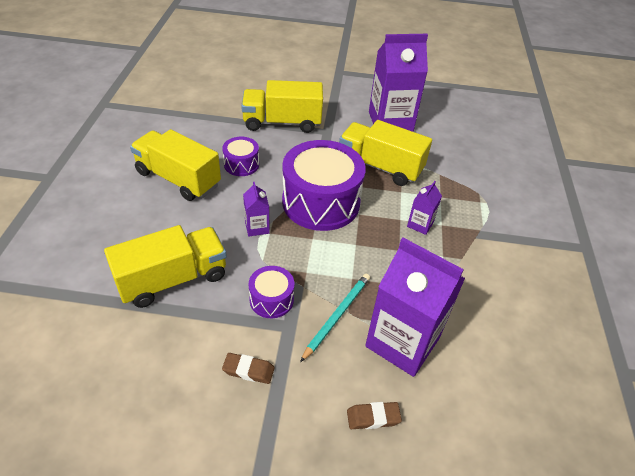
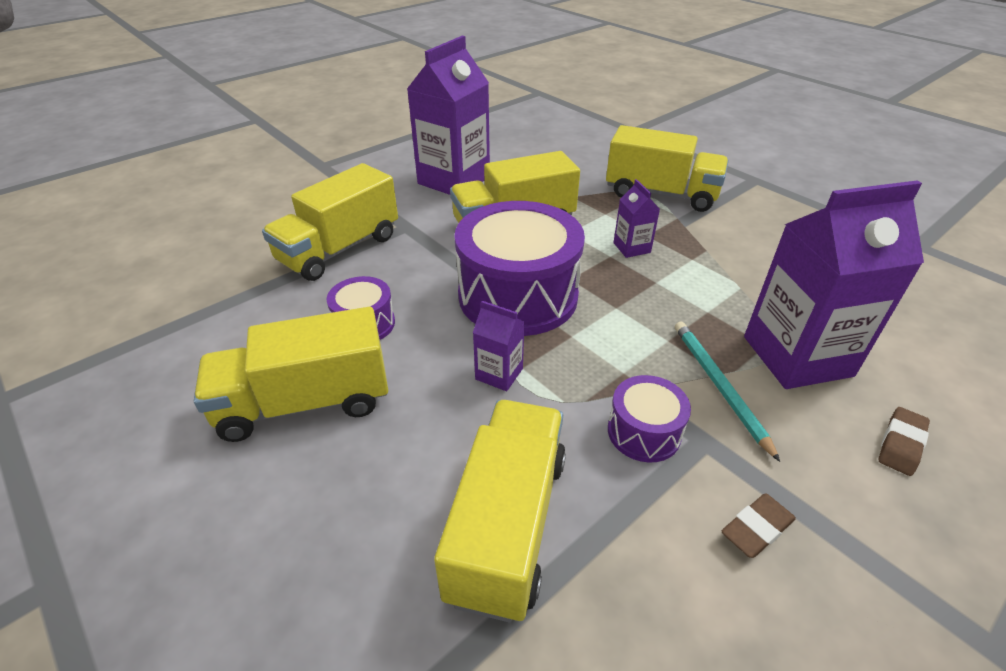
camera: 45 degrees left, 5 degrees down
(498, 210) = (661, 194): none -> yellow truck

